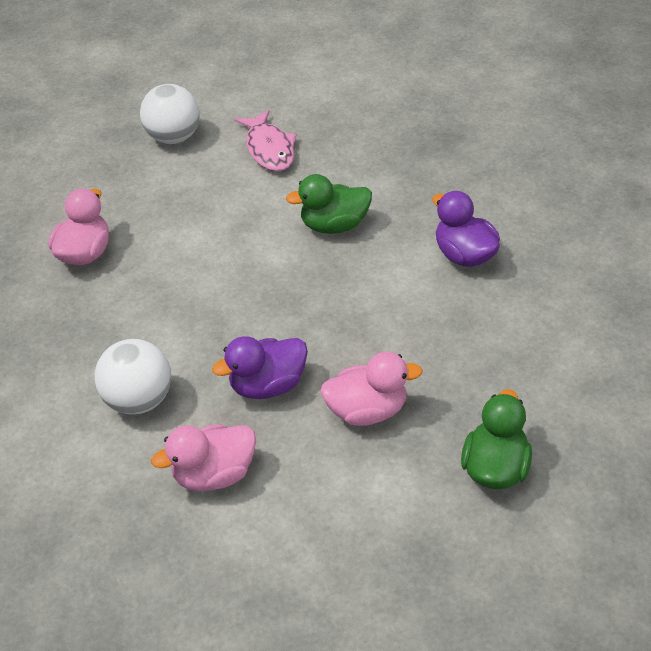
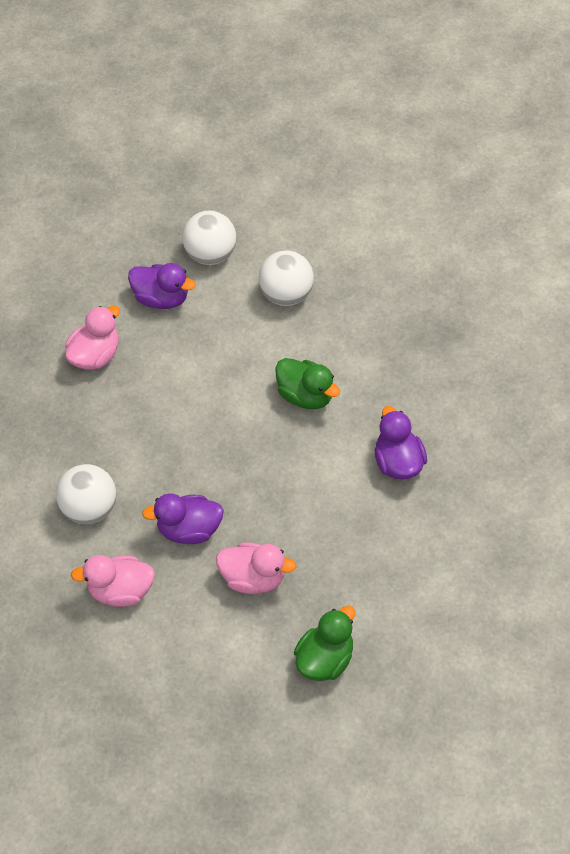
camera: 20 degrees right, 10 degrees up
(138, 186) = (162, 298): none -> purple duck
(269, 149) = (286, 294): pink fish -> white ball
(334, 225) = (306, 396): green duck -> green duck turned 150 degrees counterclockwise

